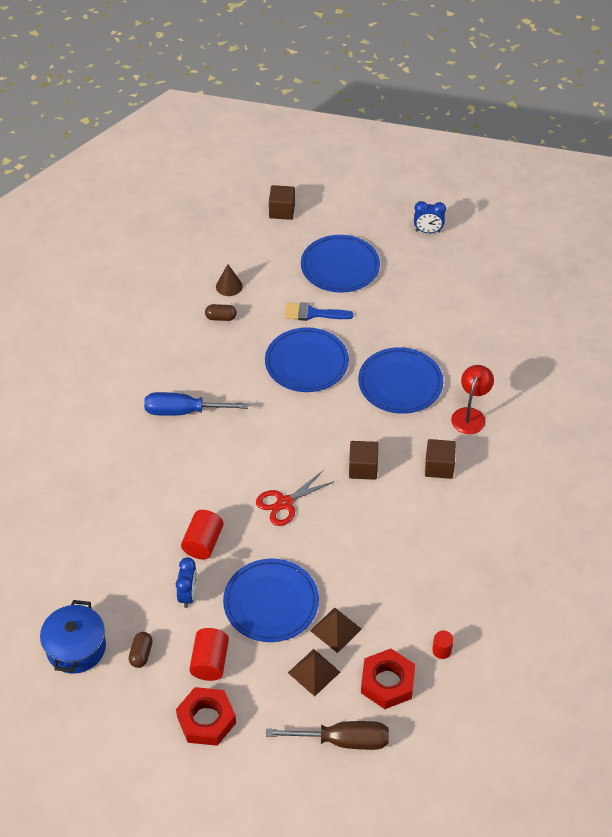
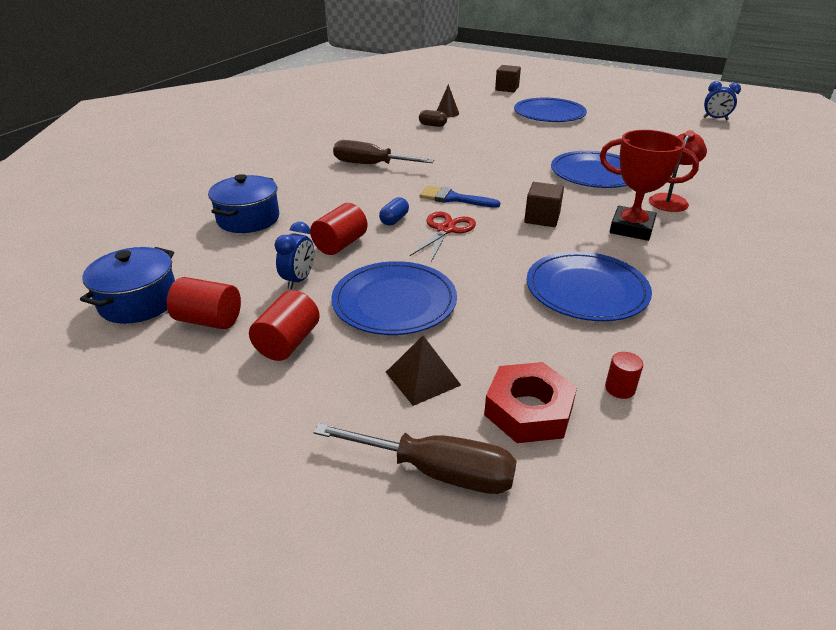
camera: 15 degrees right, 15 degrees down
(107, 525) = (248, 219): none -> blue pot
(141, 654) = (209, 320): brown capsule -> red cylinder
(183, 411) = (371, 165): blue screwdriver -> brown screwdriver
(206, 720) = (245, 402): red nut -> none
(236, 498) = (394, 220): none -> blue capsule
(285, 503) = (445, 230): red scissors -> red scissors turned 135 degrees clockwise
(306, 362) = (502, 153): blue plate -> blue plate (586, 290)
(313, 313) = (517, 131): blue brush -> blue brush (453, 198)
(336, 630) = (469, 340): brown pyramid -> none
(428, 231) = (633, 106): blue clock -> blue clock (715, 119)
(439, 467) = (631, 228): brown cube -> red trophy

